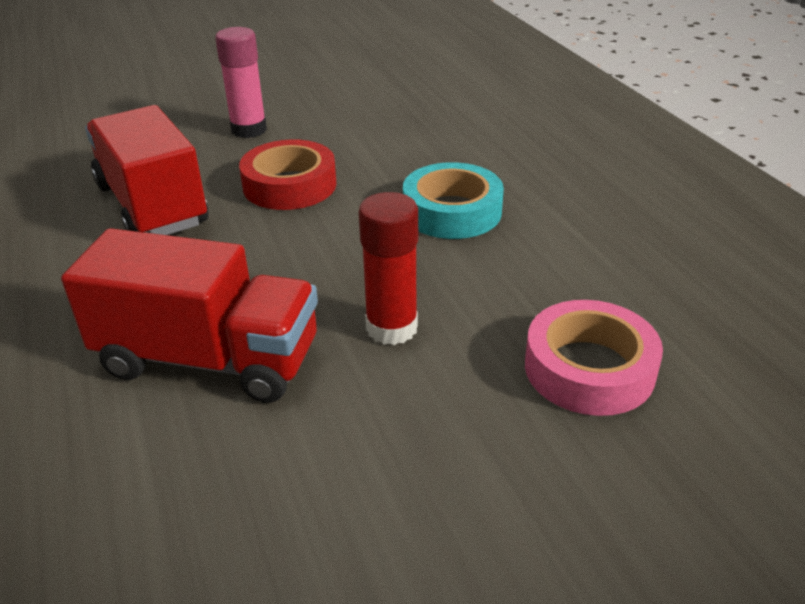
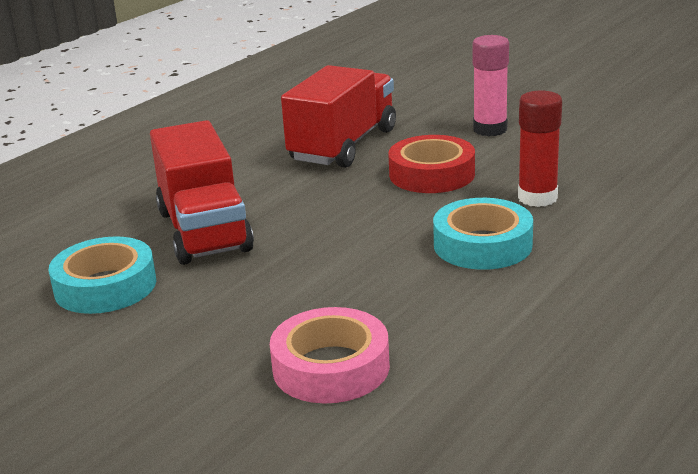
camera: 60 degrees right, 10 degrees down
(245, 488) = (105, 286): none -> turquoise tape
(391, 328) = (297, 275): red glue stick -> red glue stick (537, 198)

